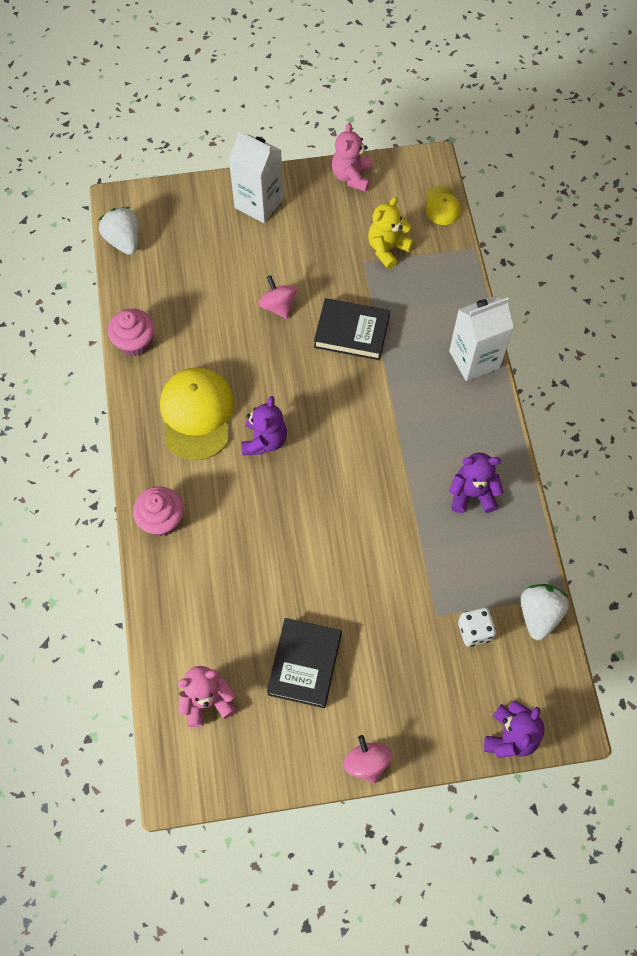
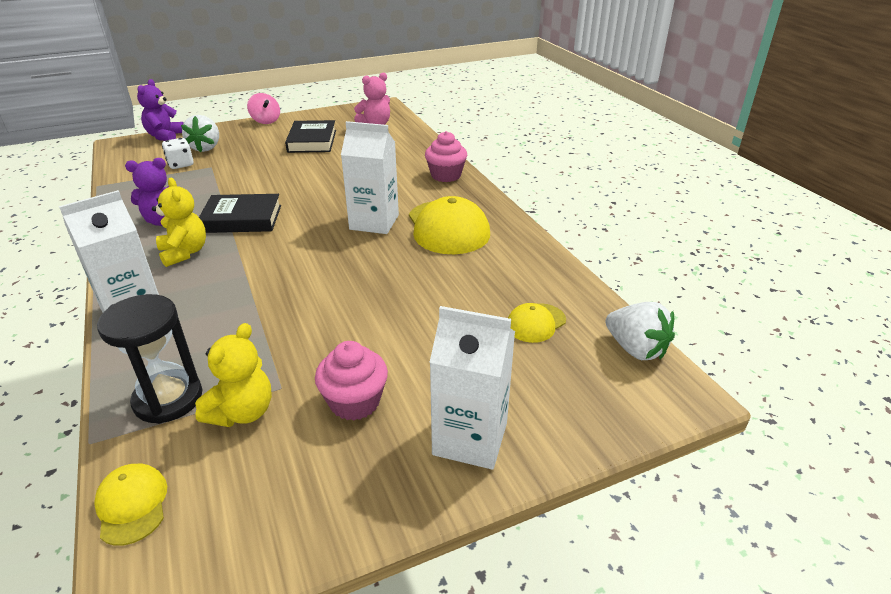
camera: 165 degrees right, 30 degrees down
(135, 342) = (544, 263): pink cupcake -> pink cupcake (354, 402)
(178, 278) = (535, 323): none -> yellow cap
(264, 440) = (374, 222): purple teddy bear -> white carton
(278, 306) = (393, 318): pink spinning top -> none
(351, 177) = (312, 525): pink teddy bear -> none
(351, 332) = (293, 310): black book -> black book (242, 219)
(434, 269) = (168, 399): none -> black hourglass
(444, 431) = (184, 253): none -> yellow teddy bear
(539, 614) = (124, 176): white strawberry -> white strawberry (206, 148)

